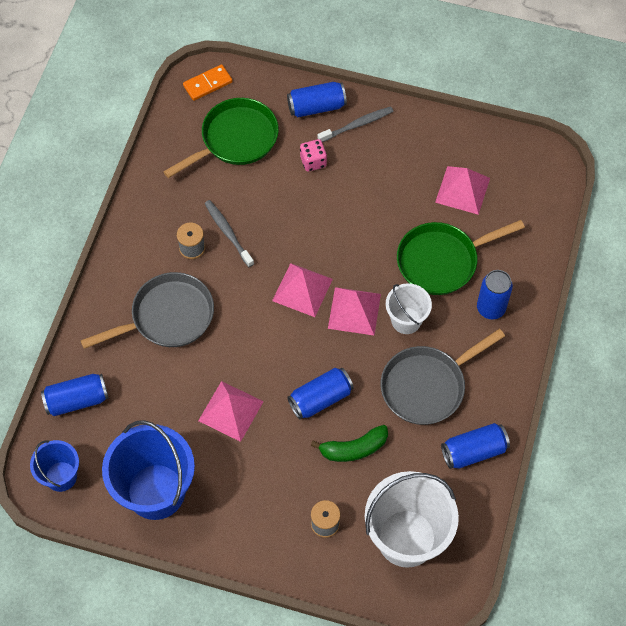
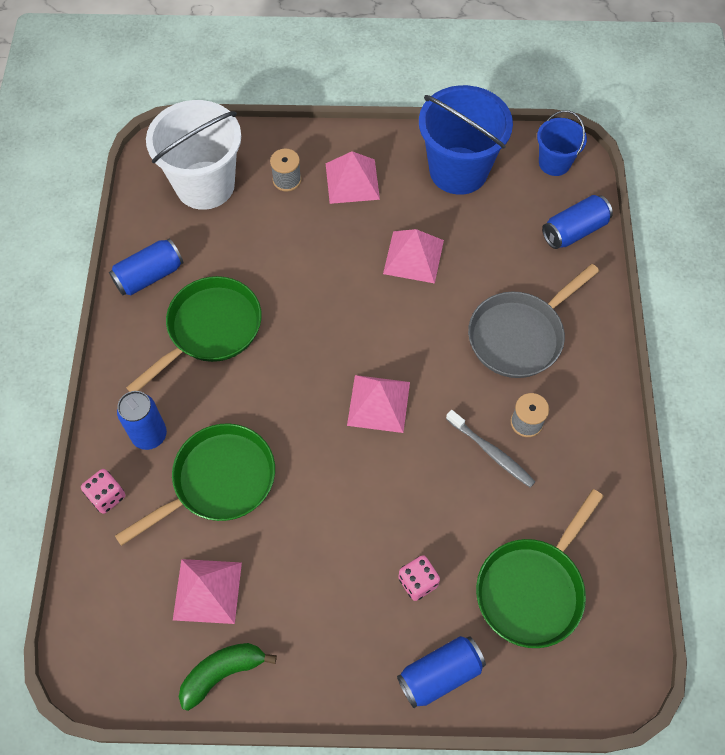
camera: 165 degrees right, 0 degrees up
(207, 84) = (607, 672): orange domino -> none
(320, 399) = (323, 290): blue can -> none
(354, 311) = (311, 393): pink pyramid -> pink pyramid (352, 181)
(354, 448) = (275, 250): green banana -> green banana (222, 673)
(357, 125) = (374, 658): grey toothbrush -> none
(406, 320) = (248, 396): white bucket -> none
(427, 386) = (210, 329): grey pan -> green pan
(529, 270) = (107, 496): none -> pink dice

